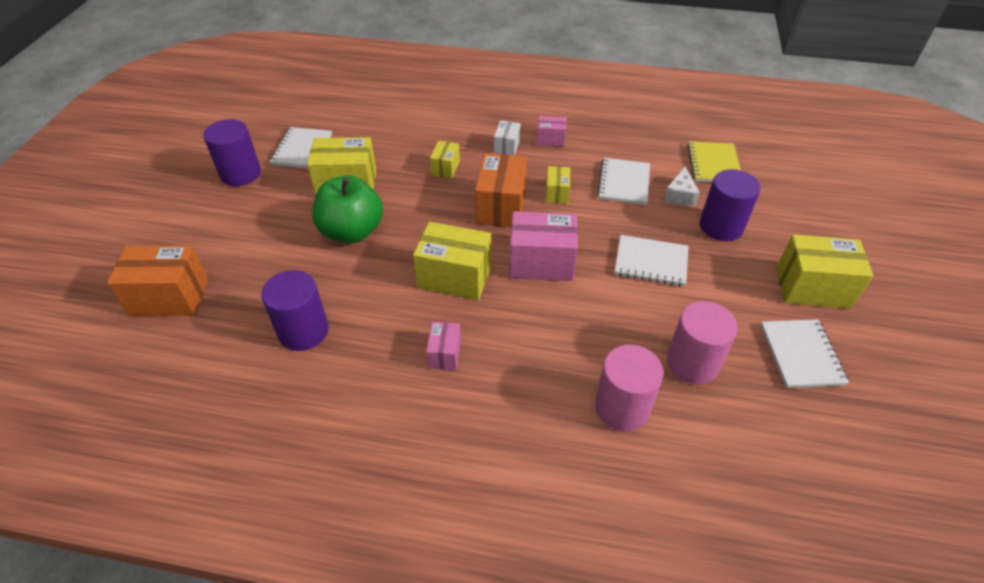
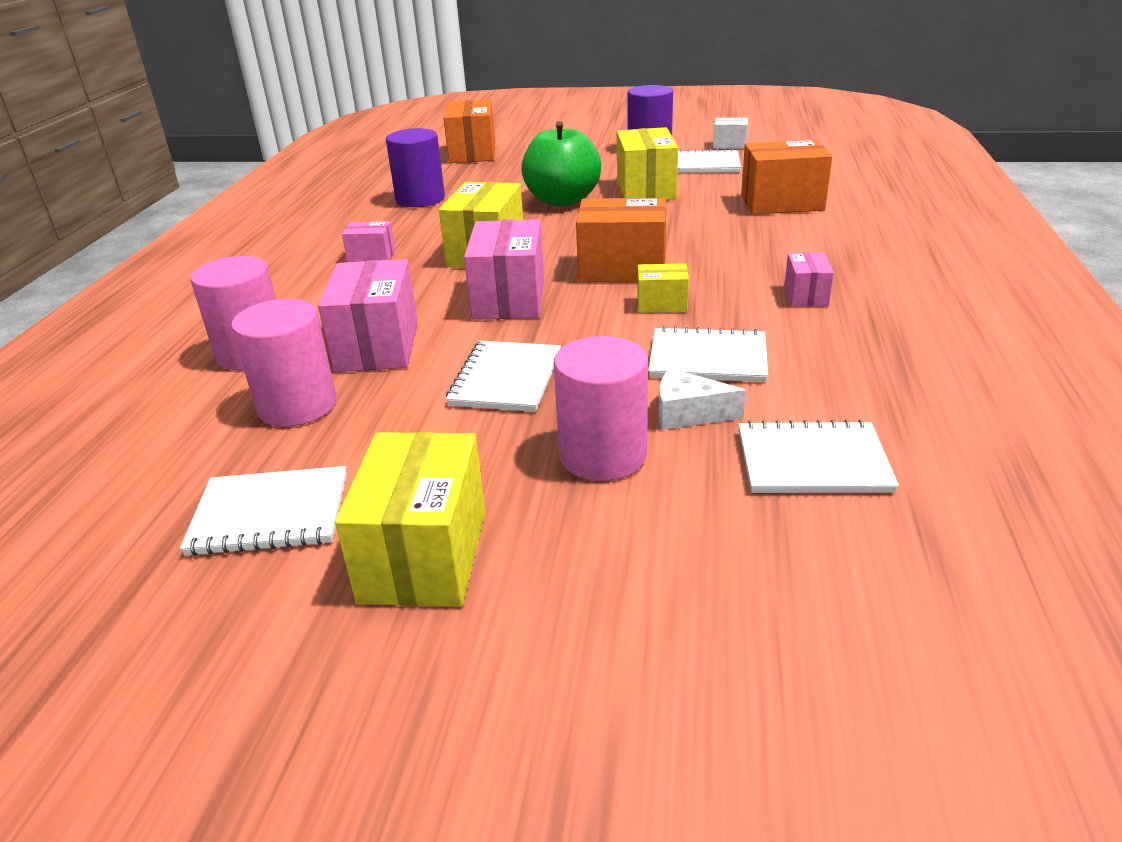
camera: 90 degrees right, 15 degrees down
(404, 126) = (782, 203): none -> orange box
(445, 168) = (697, 232): yellow box -> none
(506, 147) = (766, 265): white box -> white box (729, 145)
(610, 329) = (377, 346): none -> pink box
(713, 164) = (812, 461): yellow notebook -> white notebook
(721, 226) = (603, 455): purple cylinder -> pink cylinder

